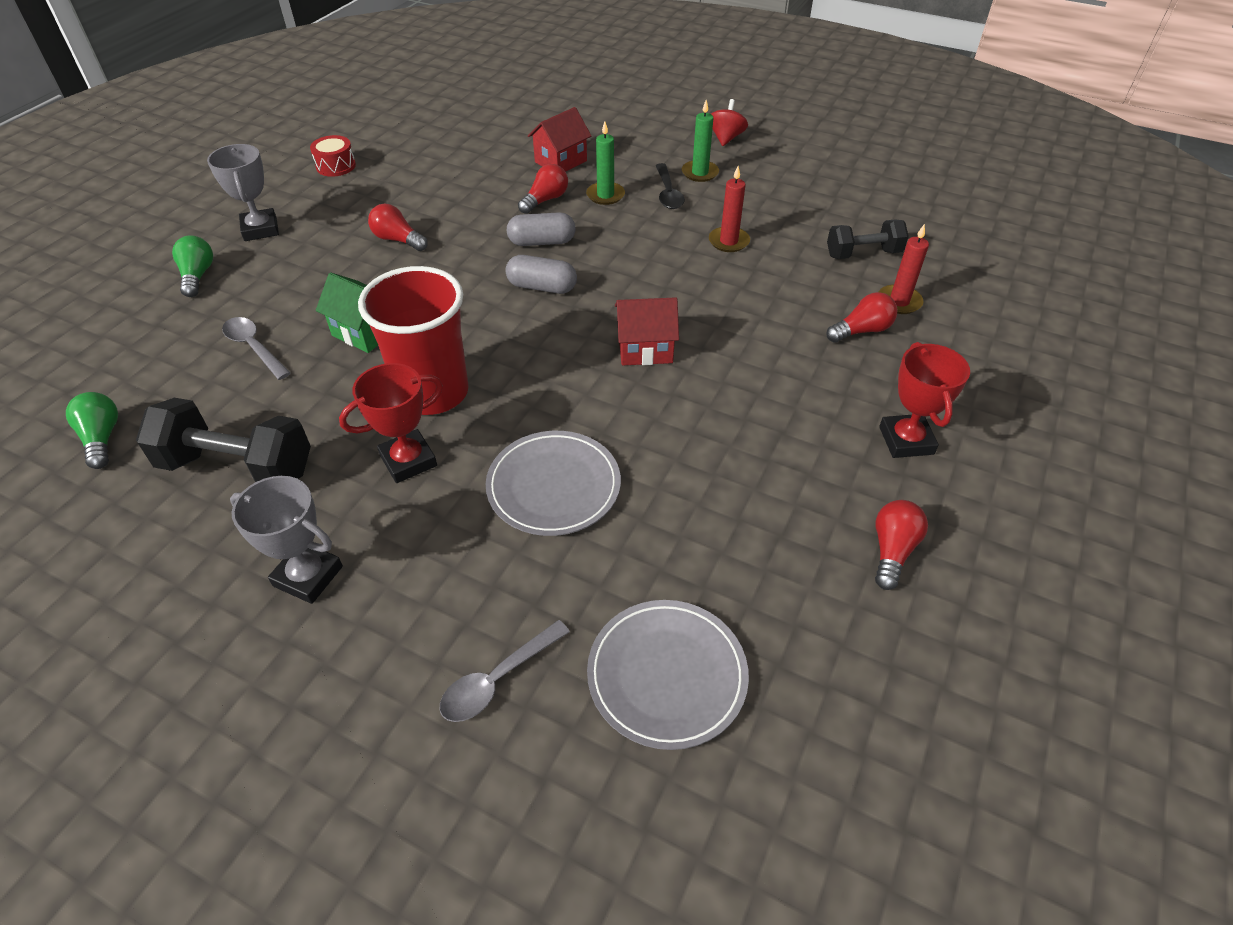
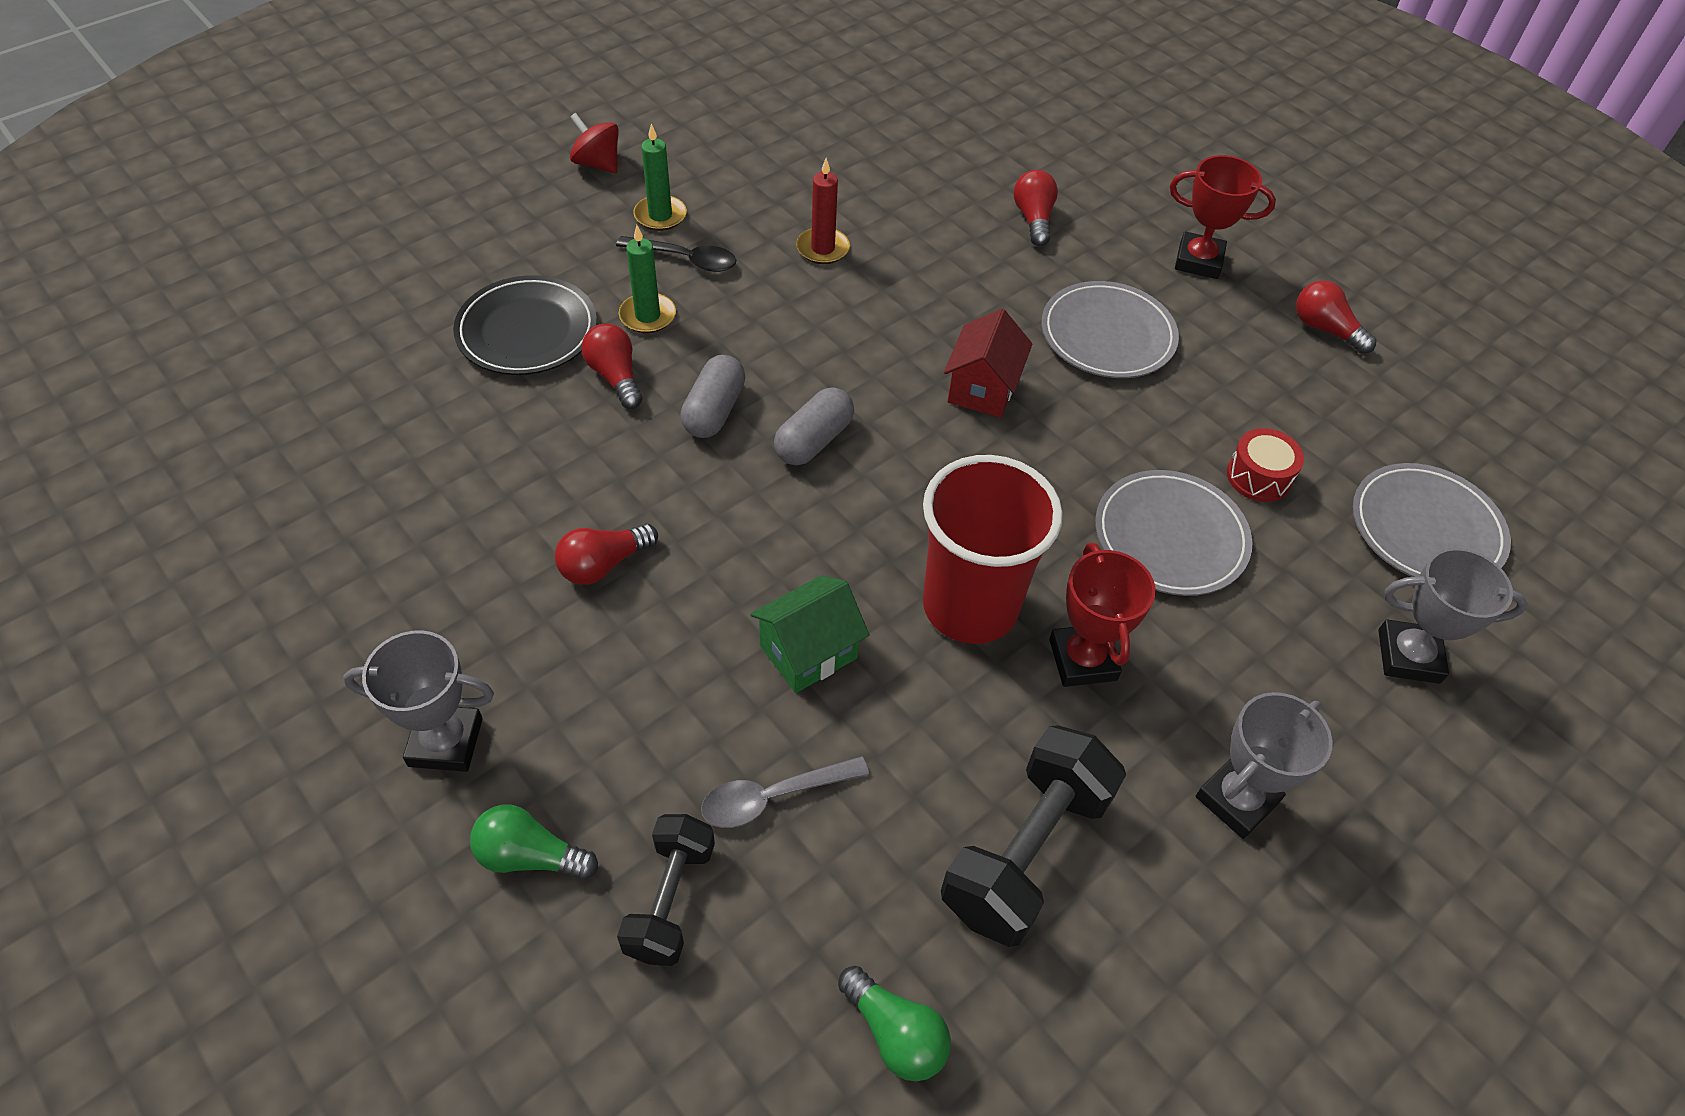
camera: 70 degrees left, 5 degrees up
(102, 438) = (895, 1033): green light bulb -> green light bulb turned 135 degrees counterclockwise
(336, 166) = (317, 599): red drum -> red drum (1258, 477)
(498, 679) = (1408, 656): grey spoon -> grey trophy
(561, 161) = (527, 331): red house -> black plate
(758, 402) = (1107, 335): none -> grey plate
(863, 254) = (909, 162): black dumbbell -> black dumbbell (670, 900)
(899, 302) = (1002, 175): red candle -> none

